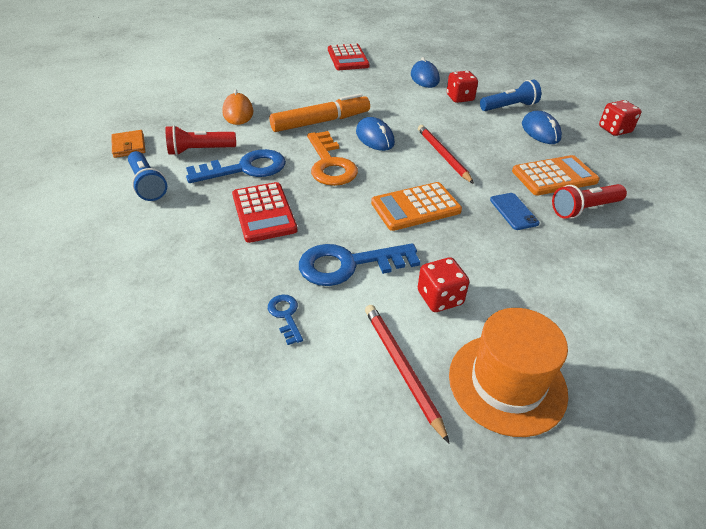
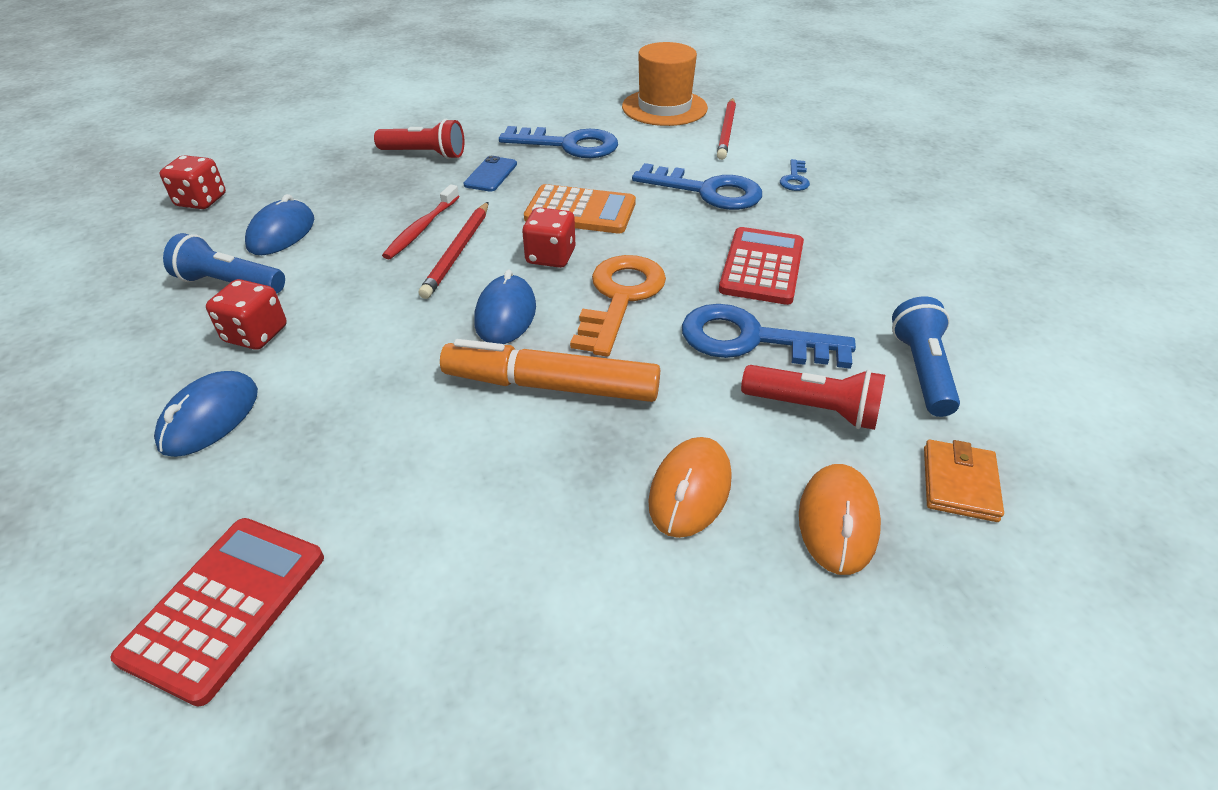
camera: 145 degrees left, 0 degrees up
(178, 121) = (837, 521): none -> orange mouse
(440, 298) = (653, 149): red dice -> red dice (550, 257)
(483, 159) = (422, 228): none -> red toothbrush
(510, 268) = (568, 145): none -> blue key
(554, 176) = (387, 185): orange calculator -> none

